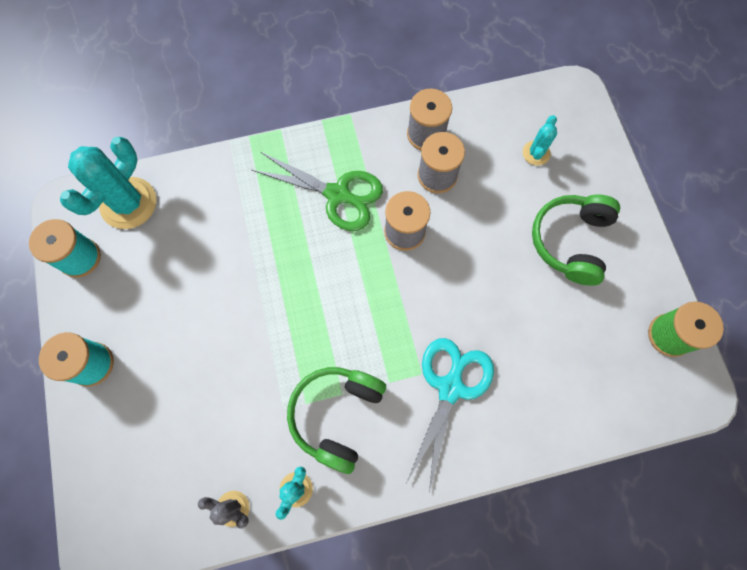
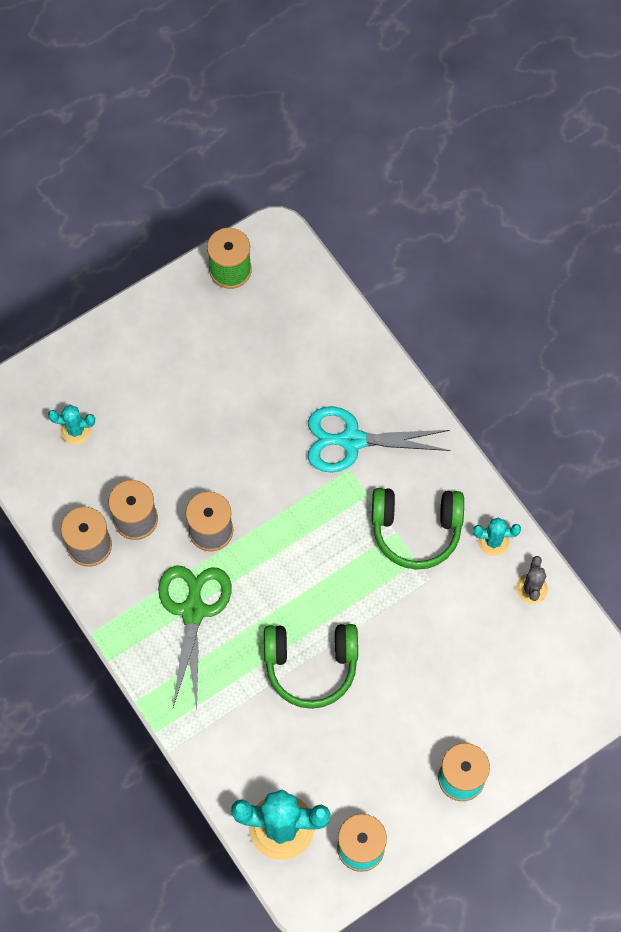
camera: 110 degrees left, 5 degrees down
(570, 241) = (166, 374): green headphones -> green headphones (311, 665)

